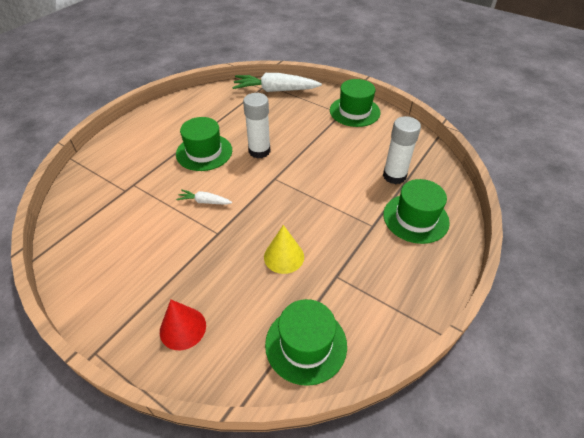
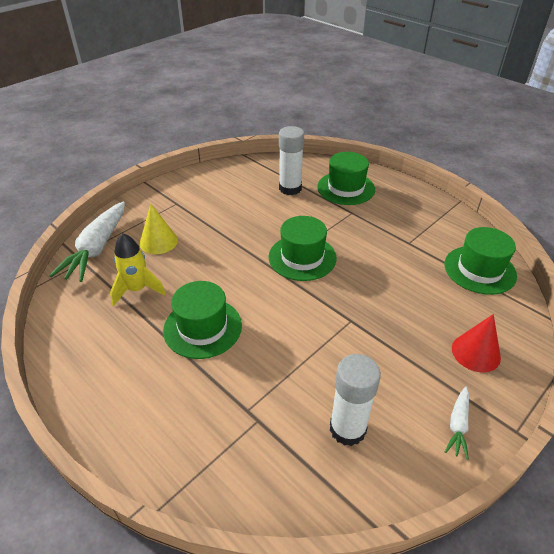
camera: 80 degrees left, 5 degrees down
(204, 201) = (298, 330): white carrot -> white carrot (458, 425)
(237, 116) = (137, 290): none -> yellow rocket
(259, 151) = (219, 275): white glue stick -> white glue stick (347, 429)
(284, 256) = (386, 272): yellow cone -> yellow cone (158, 241)
(354, 111) = (178, 194): green hat -> green hat (302, 257)

